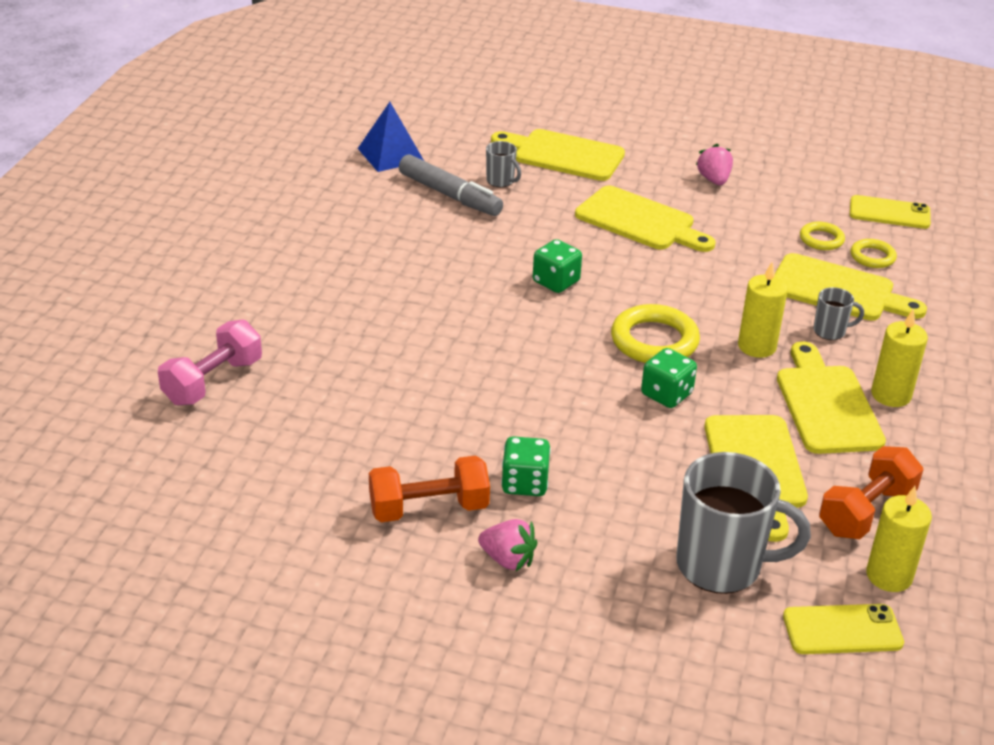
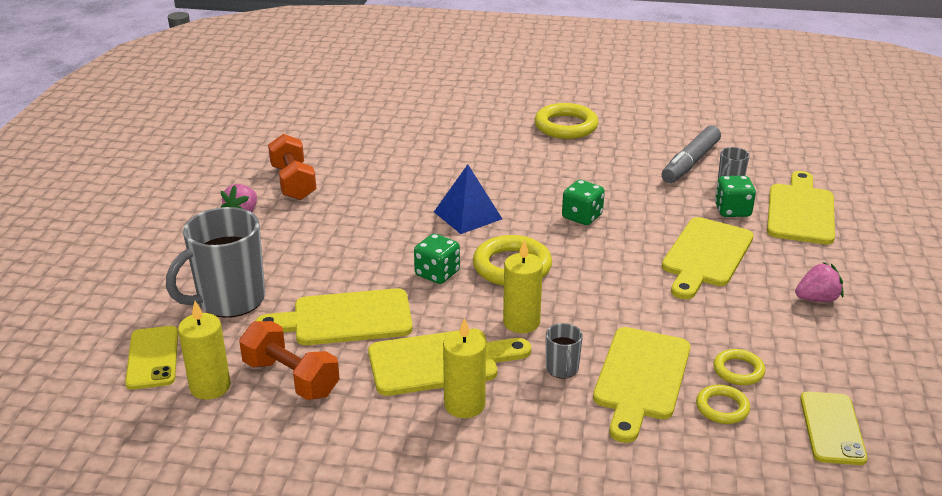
camera: 85 degrees right, 5 degrees down
(213, 381) = (414, 104): pink dumbbell -> none
(332, 263) = (566, 126): none -> yellow ring
(390, 154) = (738, 134): blue pyramid -> blue pyramid (468, 215)
(524, 483) = (320, 215): green dice -> green dice (732, 210)
(721, 565) = (229, 300): grey mug -> grey mug turned 45 degrees clockwise

